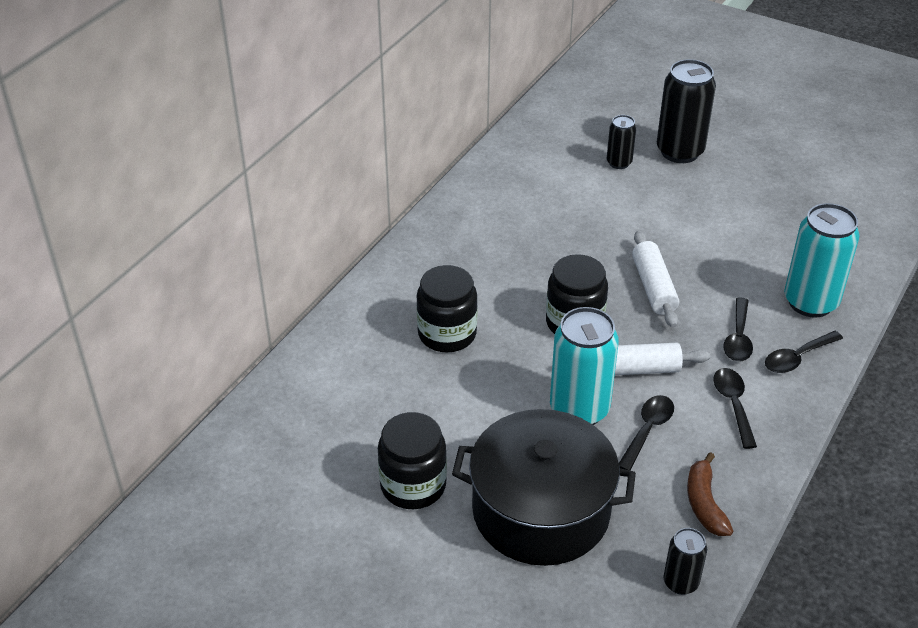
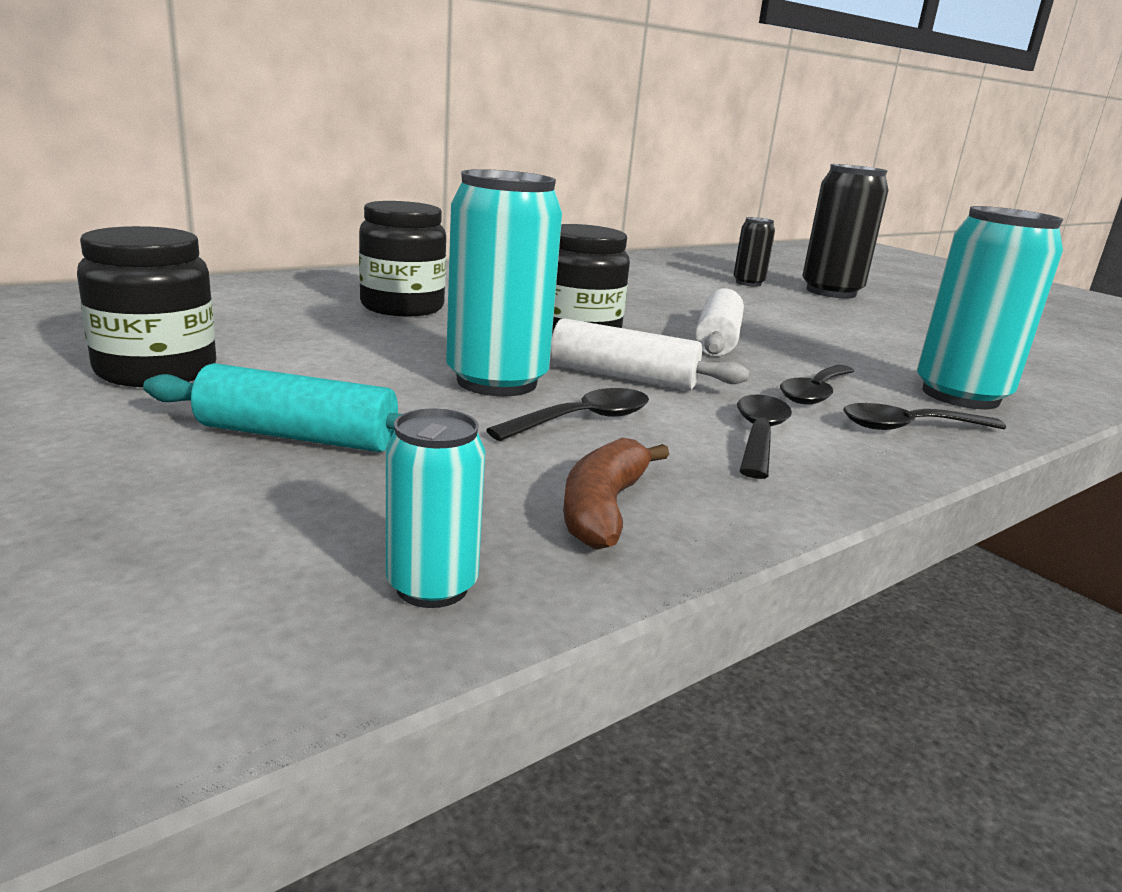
camera: 20 degrees right, 20 degrees down
(541, 511) = (297, 436): black pot -> turquoise rolling pin
(680, 582) = (432, 587): black can -> turquoise can

